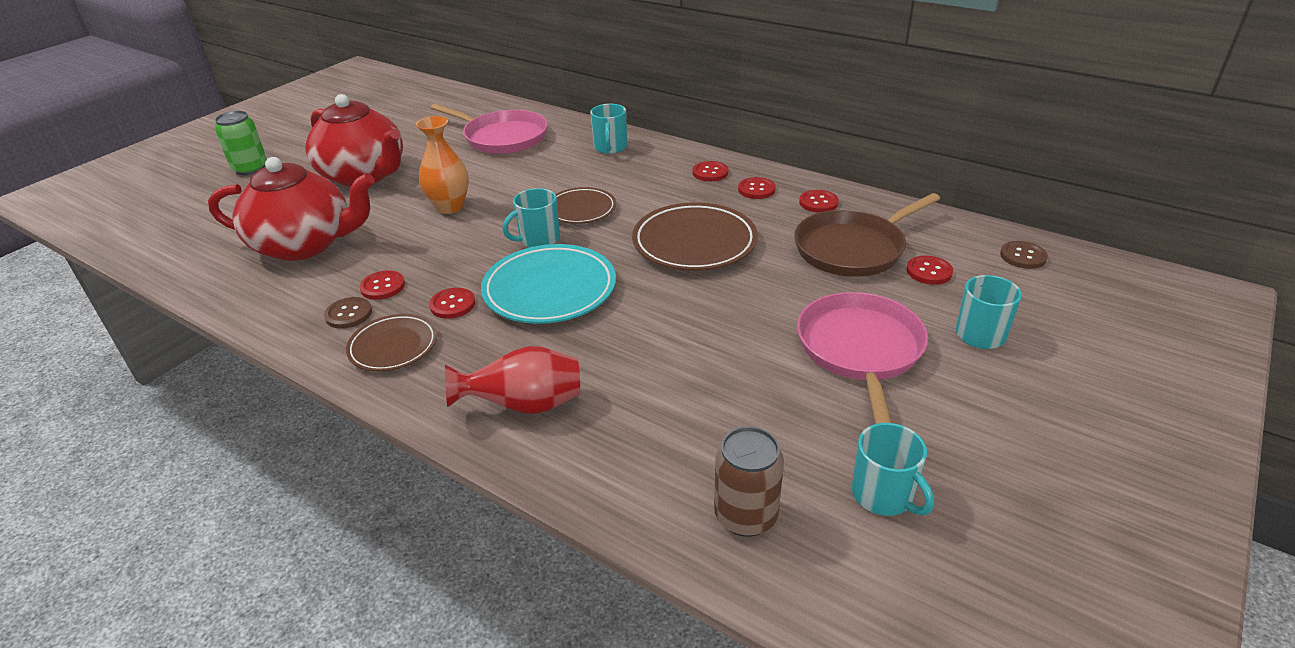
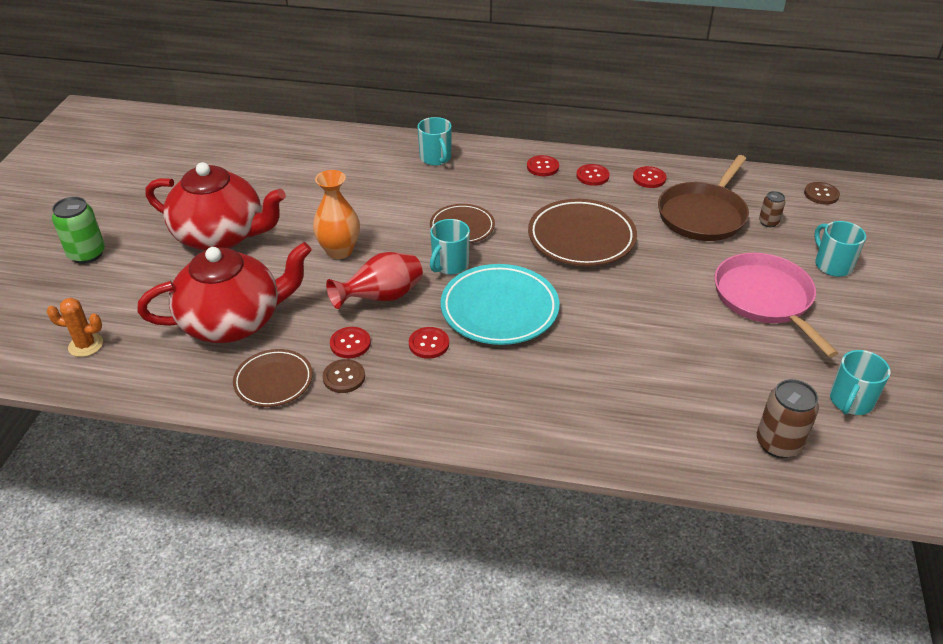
camera: 25 degrees left, 5 degrees up
(178, 236) = (86, 345): none -> orange cactus
(393, 347) = (412, 395): brown plate -> brown plate (273, 381)
(502, 137) = (323, 166): pink pan -> none
(524, 405) = (563, 412): red vase -> red vase (381, 298)
(883, 495) = (850, 401): turquoise mug -> turquoise mug turned 90 degrees clockwise
(929, 271) = (768, 222): red button -> brown can

